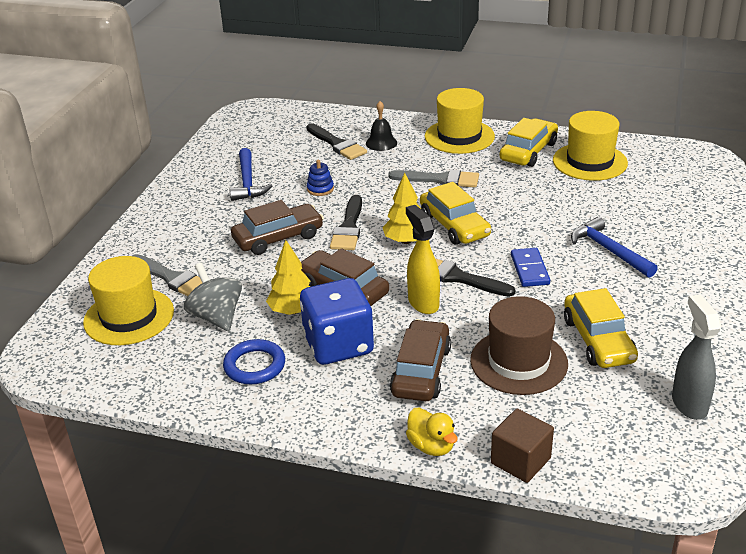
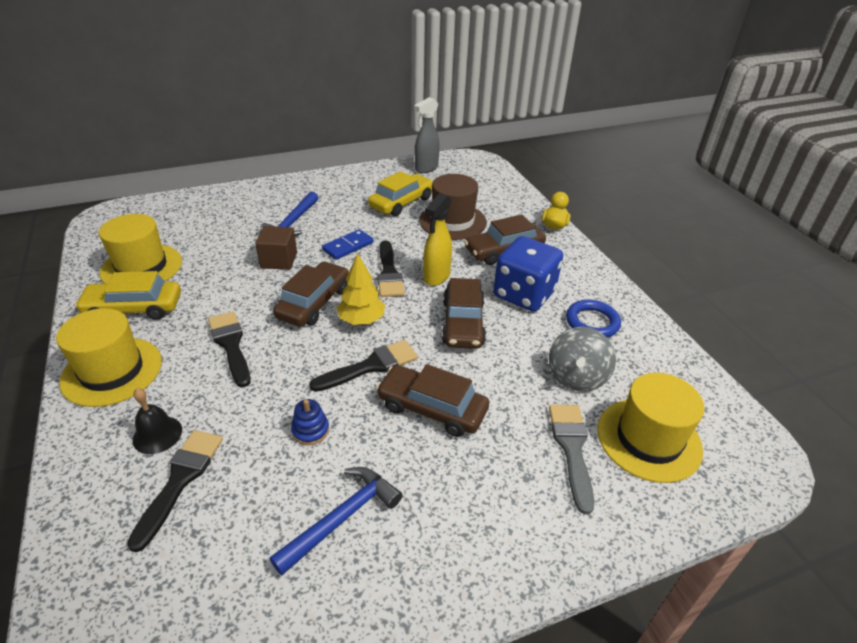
camera: 130 degrees left, 5 degrees up
(293, 311) = (517, 336): yellow tree -> none
(440, 179) = (231, 345): grey brush -> black brush
(454, 225) = (314, 303): yellow car -> brown car
(520, 461) = (526, 199): brown cube -> brown cube (279, 260)

